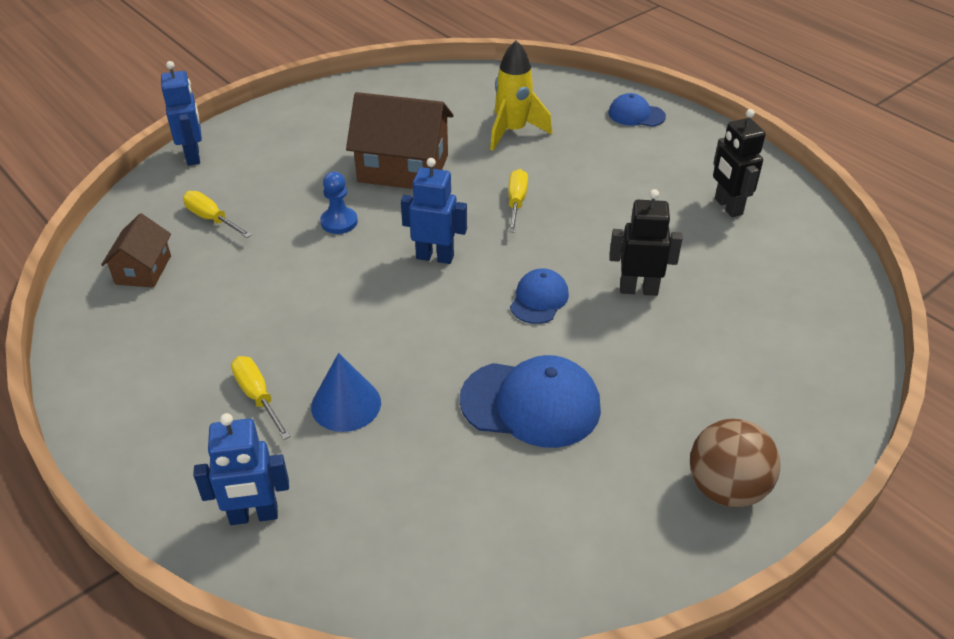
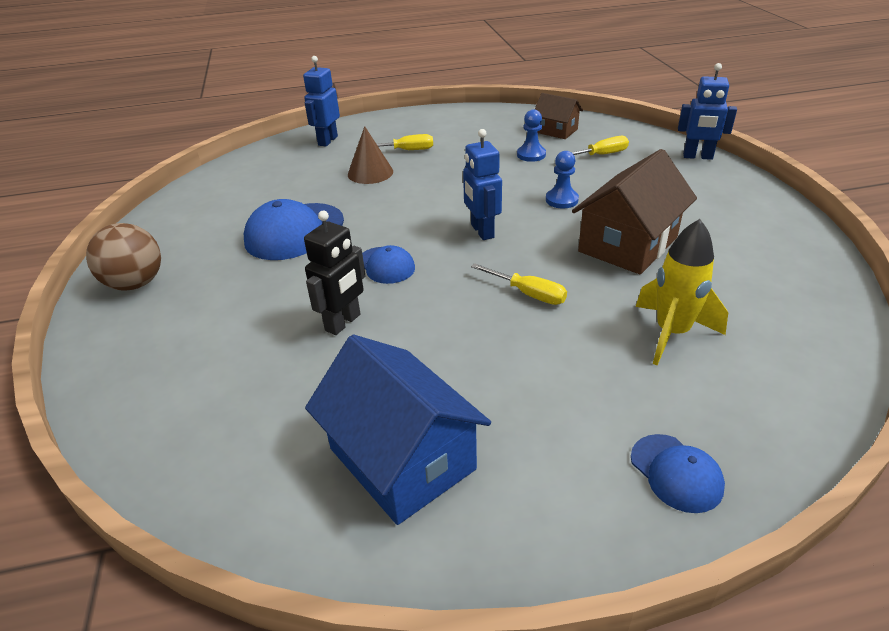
camera: 120 degrees right, 5 degrees down
(230, 272) = (531, 155): none -> blue pawn
(346, 404) = (370, 173): blue cone -> brown cone
(435, 257) = (482, 231): blue robot -> blue robot turned 120 degrees clockwise
(636, 115) = (676, 473): blue cap -> blue cap turned 105 degrees clockwise
(727, 207) = (402, 459): black robot -> blue house

